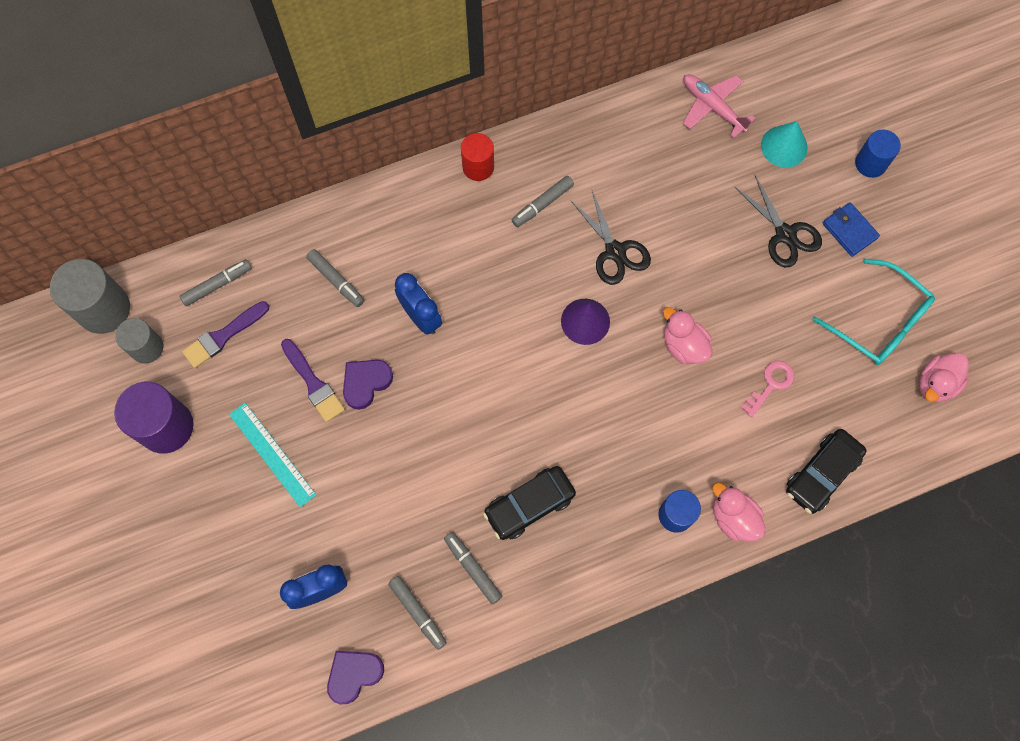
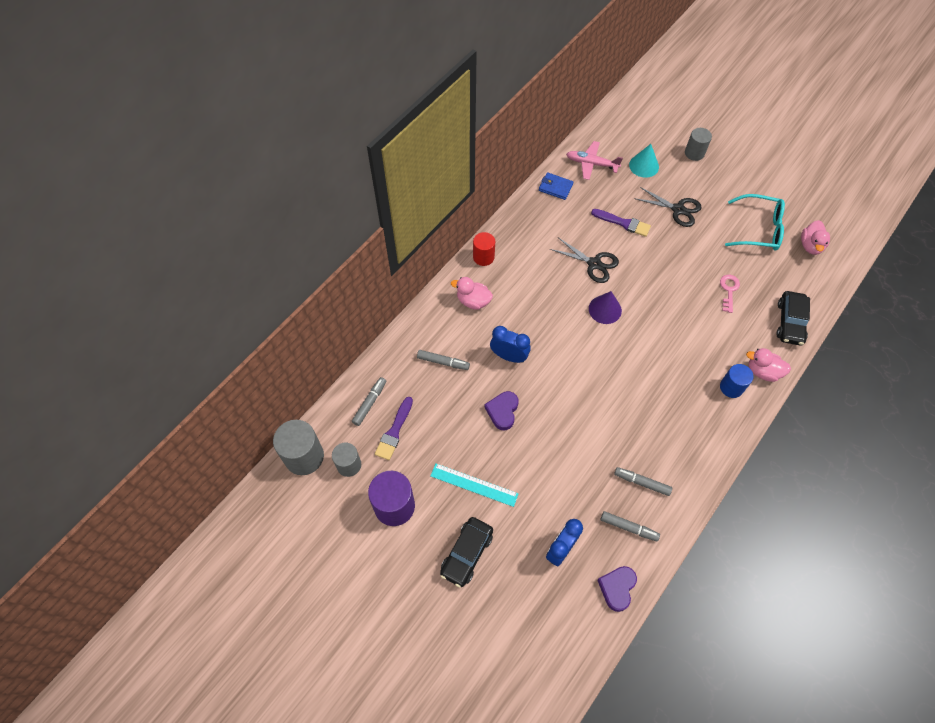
camera: 30 degrees left, 10 degrees down
(313, 383) = (470, 429): purple brush -> purple brush (623, 223)
(529, 505) = (648, 428): black car -> black car (467, 554)
(542, 204) = (535, 259): grey marker -> none
(683, 345) = (668, 294): pink duck -> pink duck (473, 301)
(849, 231) = (709, 191): blue wallet -> blue wallet (555, 187)
(870, 163) = (694, 153): blue cylinder -> grey cylinder

